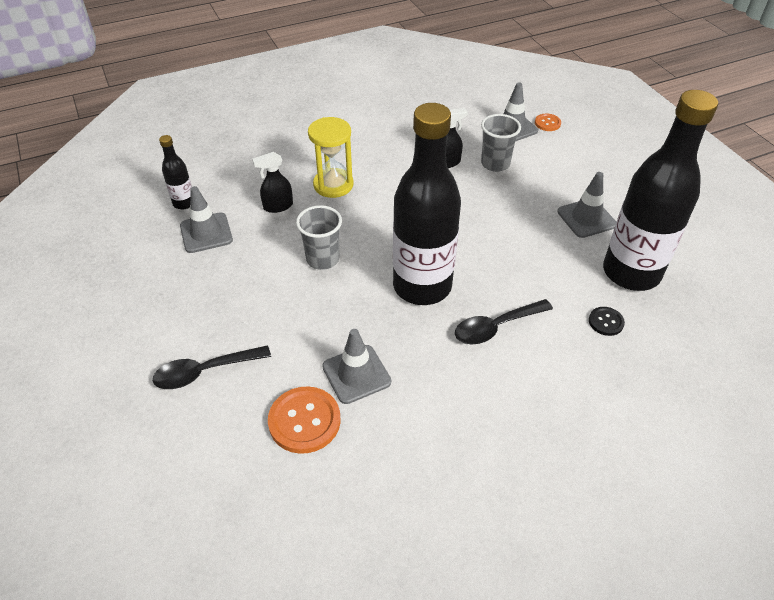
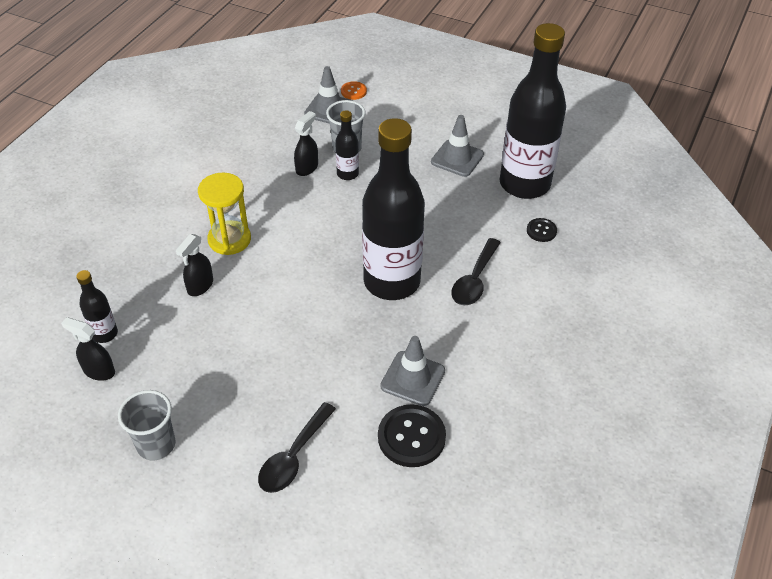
camera: 40 degrees left, 0 degrees up
(153, 225) = (98, 371): none -> black spray bottle
(206, 233) = (159, 347): grey traffic cone -> none
(304, 421) = (411, 437): orange button -> black button
(322, 259) = (290, 308): grey cup -> grey cup (156, 445)
(475, 183) = (347, 174): none -> black bottle

